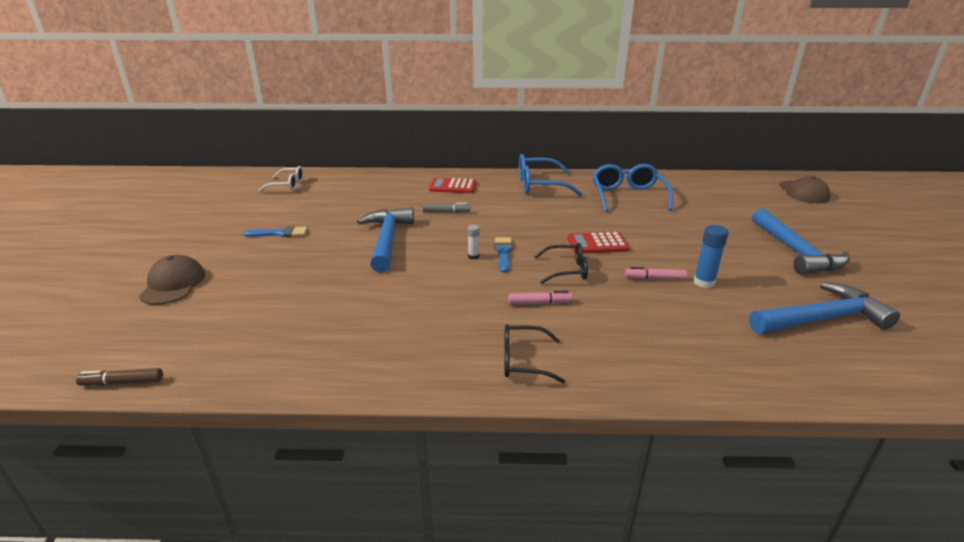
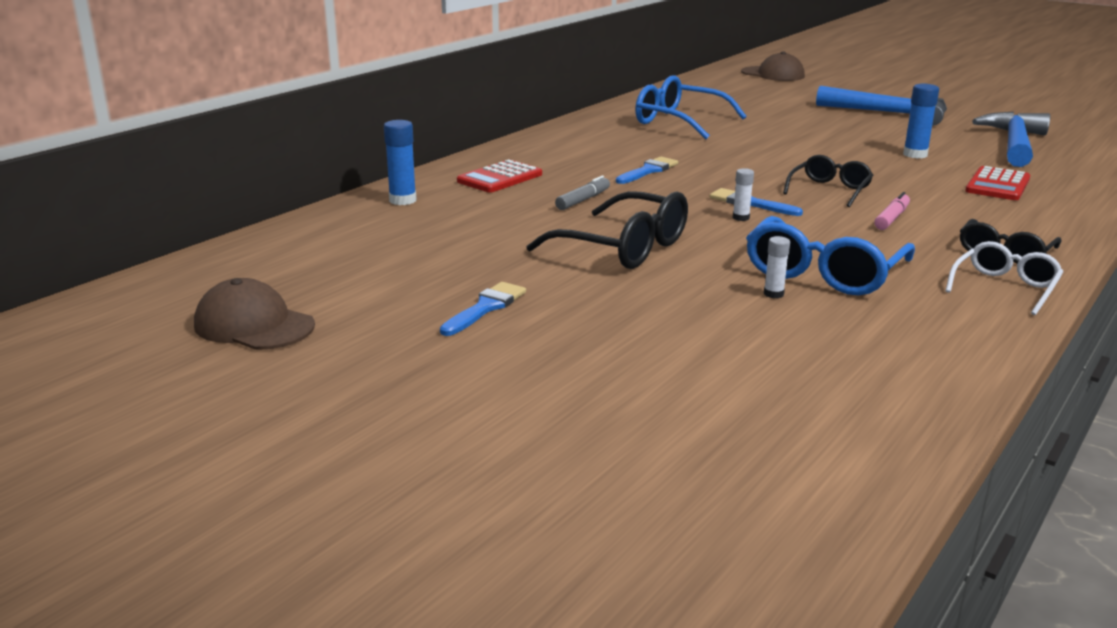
camera: 55 degrees left, 5 degrees down
(122, 382) = (884, 491): brown marker -> none
(173, 284) = (573, 418): brown cap -> brown cap (254, 325)
(288, 185) = (270, 269): white glasses -> white glasses (1004, 287)
(360, 294) = (773, 294): none -> white glue stick
(387, 240) = (624, 248): blue hammer -> black glasses
(394, 179) = (402, 200): none -> blue glue stick
(518, 213) = (648, 171): none -> blue brush
(539, 185) = (579, 142): blue glasses -> blue glasses (823, 273)
(597, 244) = (783, 164): red calculator -> red calculator (997, 185)
(655, 279) = (888, 166): pink marker -> none

